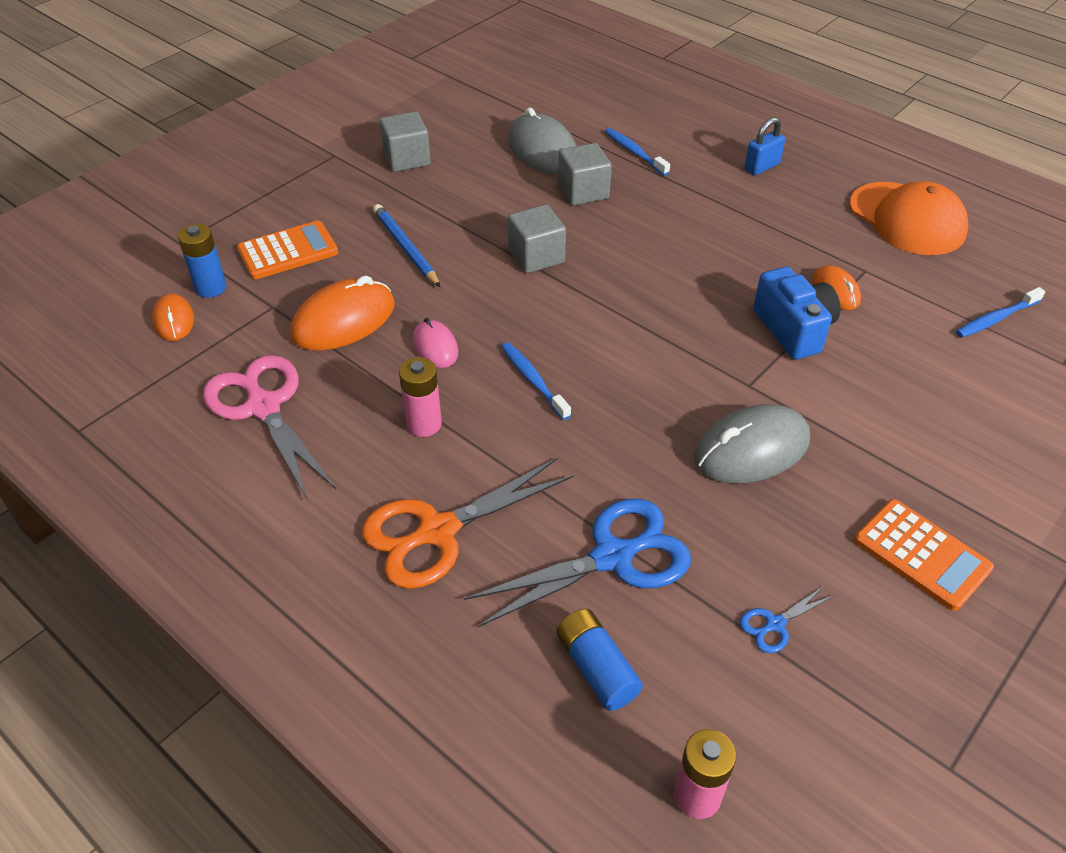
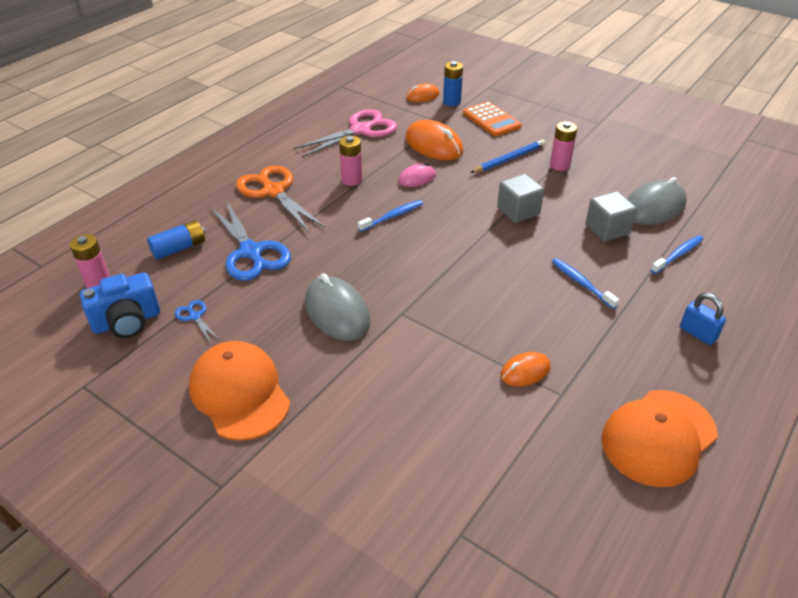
camera: 85 degrees right, 5 degrees down
(407, 159) = (609, 150): grey cube -> none
(433, 205) = (559, 165): none -> pink battery
(793, 329) = (468, 341): blue camera -> blue camera (127, 321)
(921, 555) = (240, 393): orange calculator -> orange cap
(996, 319) = (515, 488): blue toothbrush -> blue toothbrush (581, 283)

